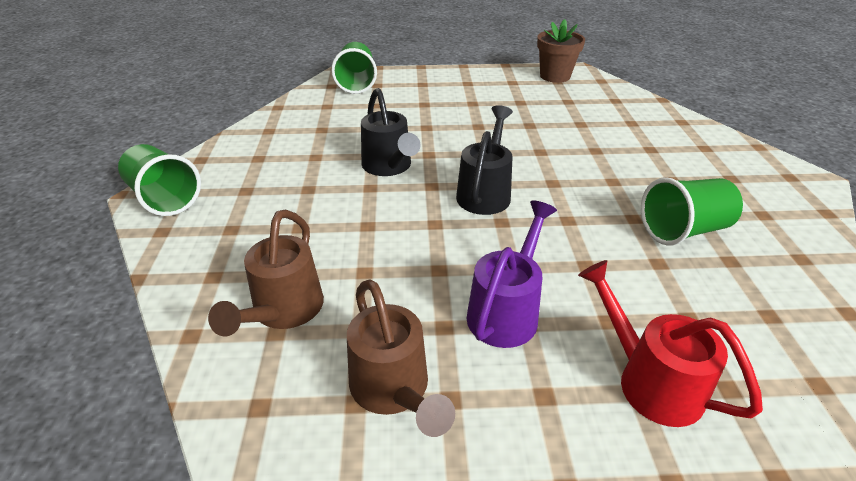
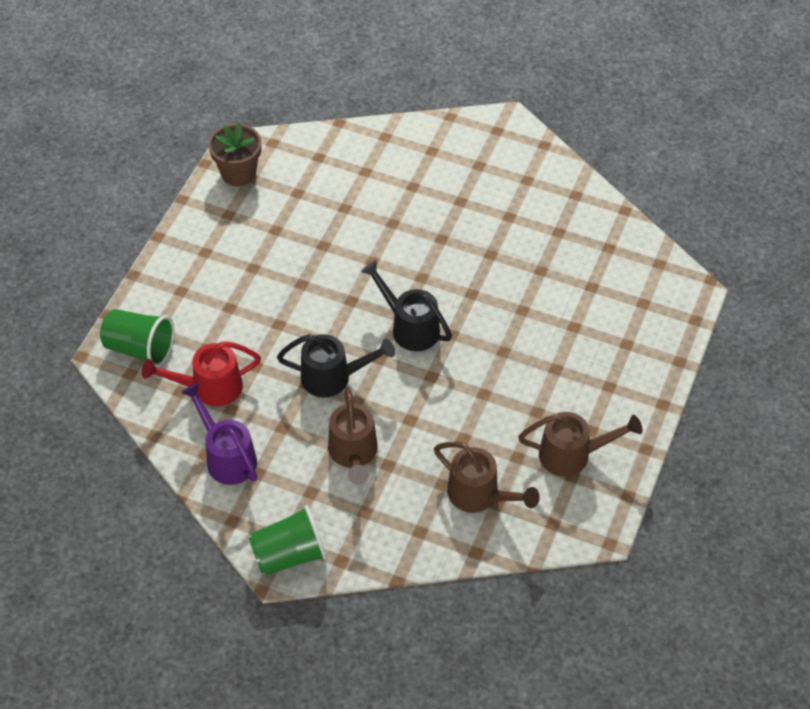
camera: 65 degrees left, 15 degrees up
(303, 202) = (353, 454): none -> brown watering can
(506, 311) = (540, 374): purple watering can -> purple watering can (227, 456)
(650, 380) = (622, 334): red watering can -> red watering can (209, 387)
(683, 230) = (518, 236): green cup -> none

